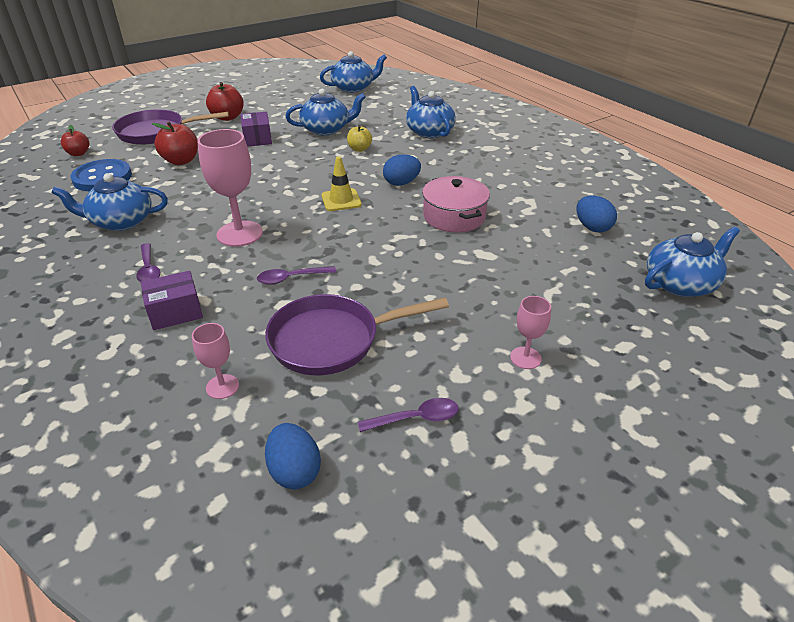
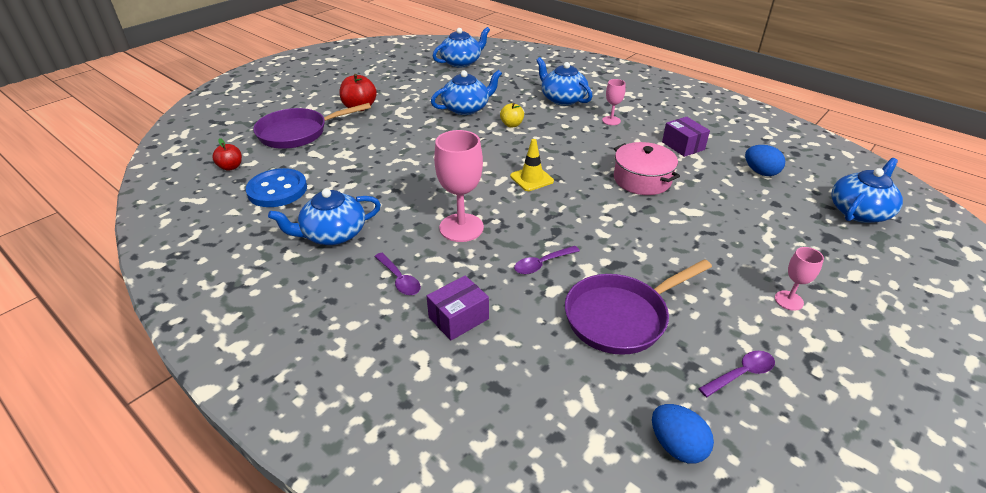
camera: 15 degrees left, 0 degrees up
(181, 161) = (346, 160): red apple -> none
(222, 386) = (556, 382): pink goblet -> pink goblet (611, 120)
(257, 139) = (406, 126): purple box -> purple box (683, 146)
(401, 183) = (573, 153): blue egg -> none

